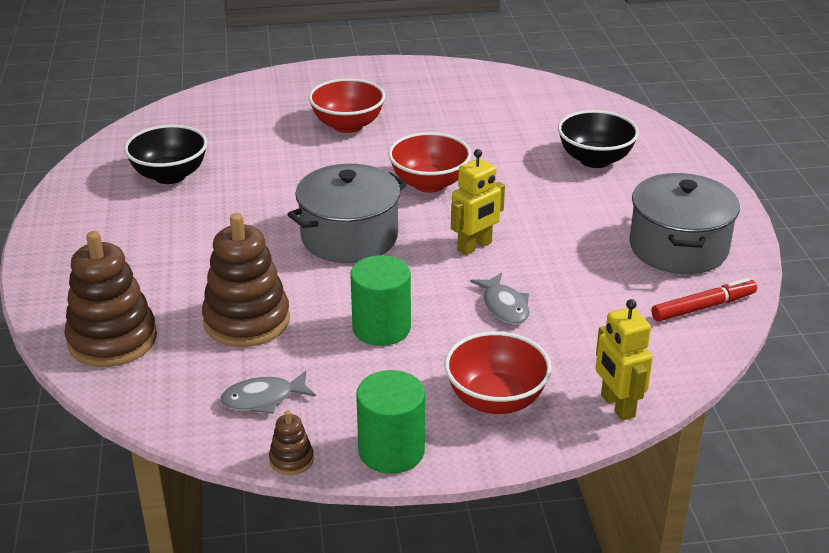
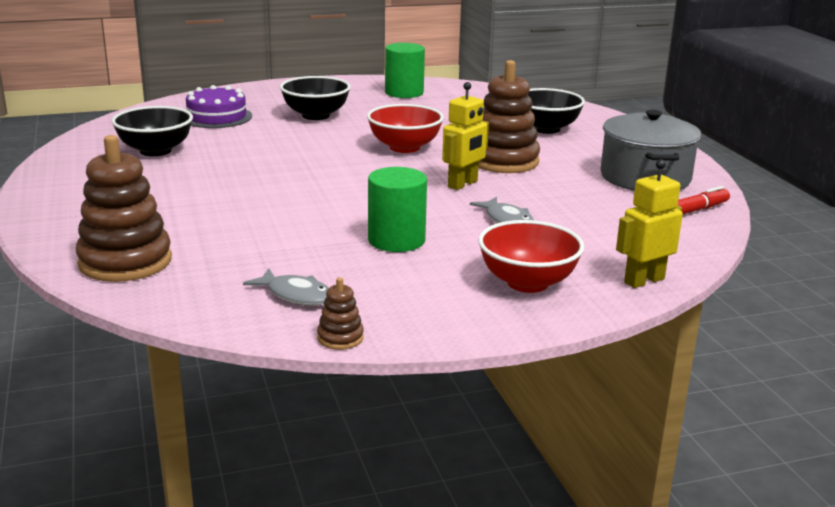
camera: 10 degrees left, 10 degrees down
(242, 123) = (216, 117): none -> purple cake
(247, 321) = (261, 242): brown stacking toy -> brown stacking toy (503, 161)
(263, 399) = (296, 295): grey fish -> grey fish turned 120 degrees counterclockwise
(348, 125) = (316, 115): red bowl -> black bowl
(349, 237) = (343, 183): grey pot -> none
(391, 451) = (440, 325): green cylinder -> green cylinder (404, 92)
(617, 406) = (643, 280): yellow robot -> yellow robot turned 90 degrees clockwise

